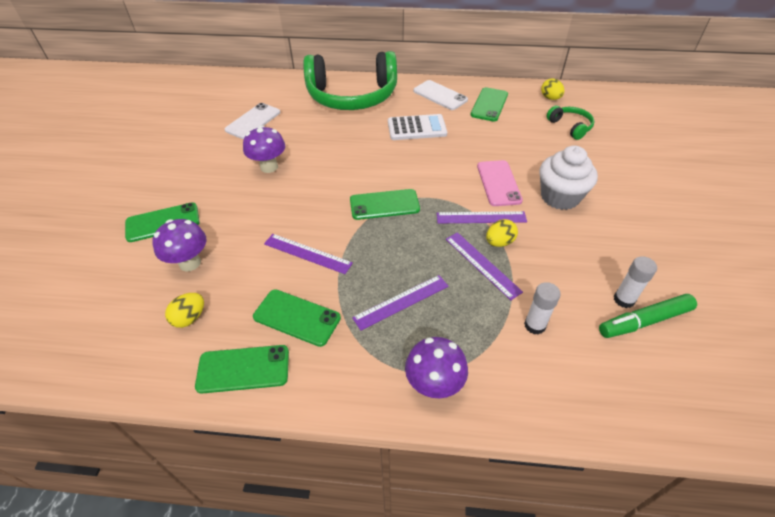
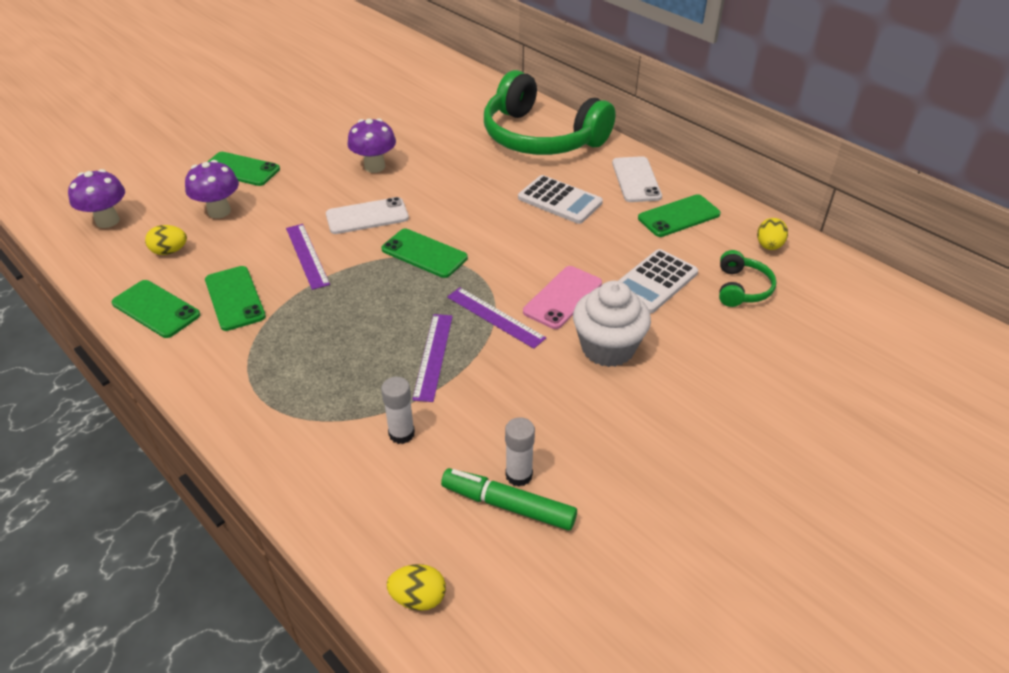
camera: 40 degrees right, 5 degrees down
(253, 121) = (416, 118): white phone -> white phone (367, 216)
(401, 302) = (323, 339): purple ruler -> none
(434, 385) = (258, 414): purple mushroom -> purple mushroom (107, 221)
(499, 242) = (478, 348): yellow egg -> yellow egg (418, 598)
(529, 147) = (654, 282): none -> white calculator

